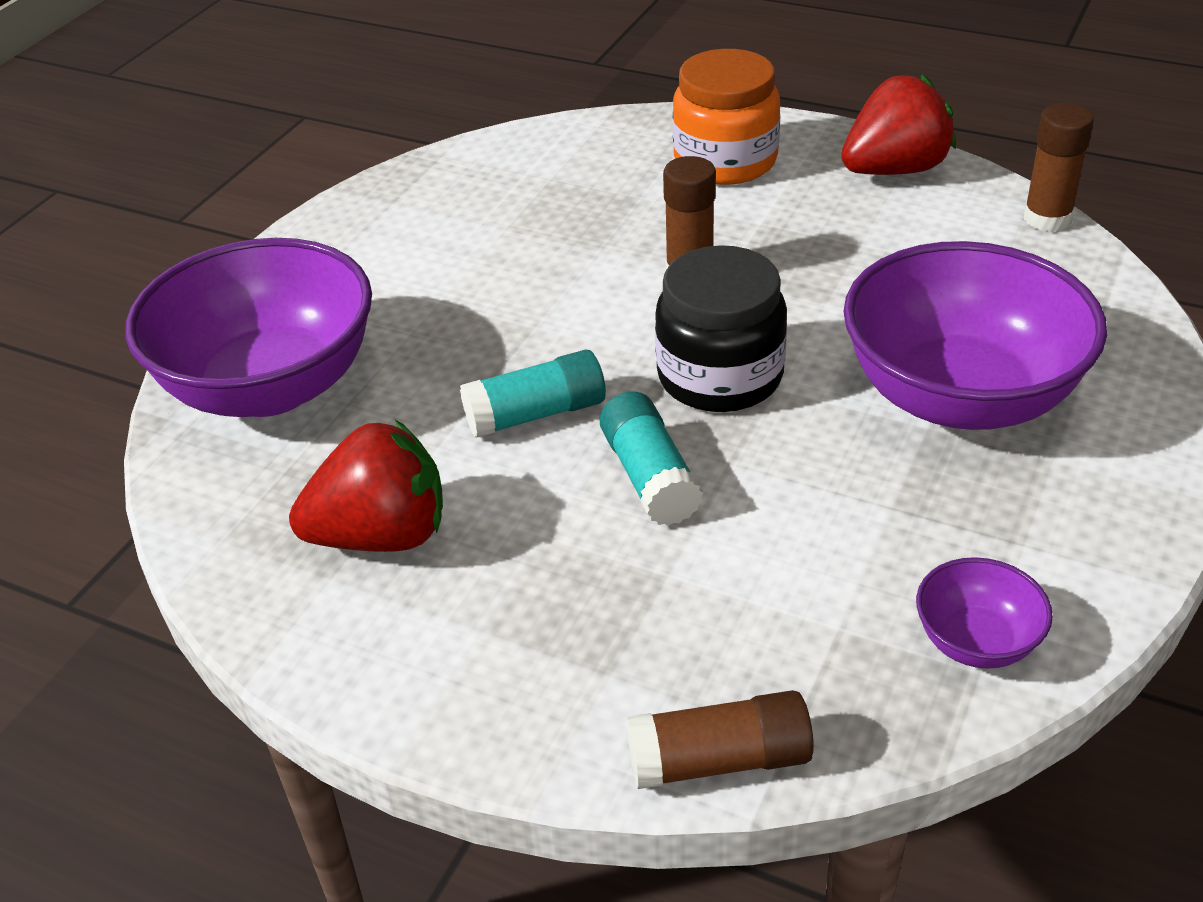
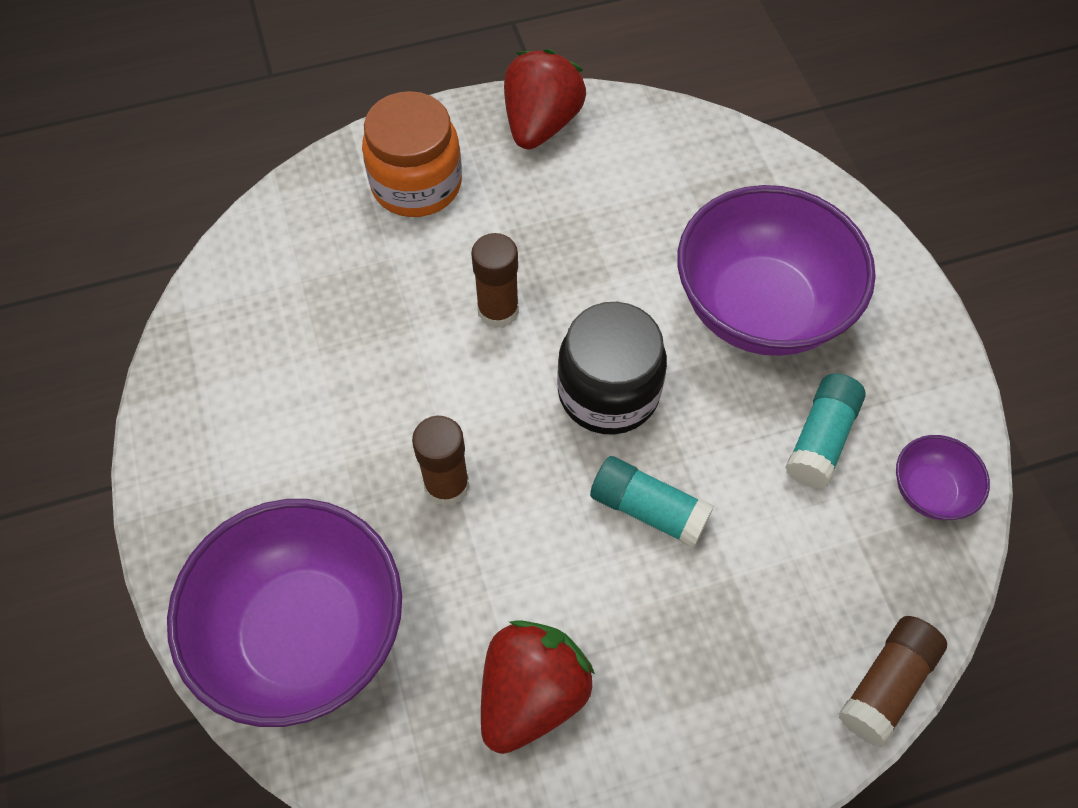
camera: 45 degrees left, 20 degrees up
(536, 414) = (523, 512): turquoise glue stick -> turquoise glue stick (820, 439)
(1047, 218) = (675, 115): brown glue stick -> brown glue stick (447, 485)

